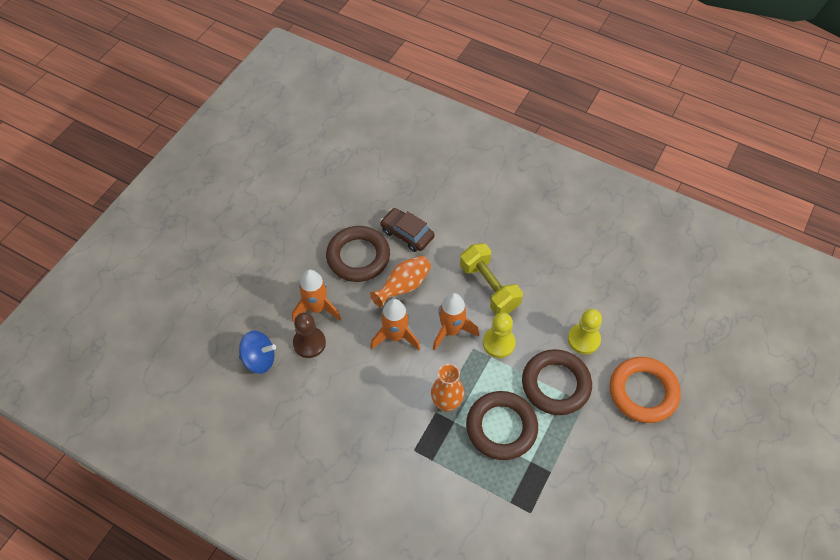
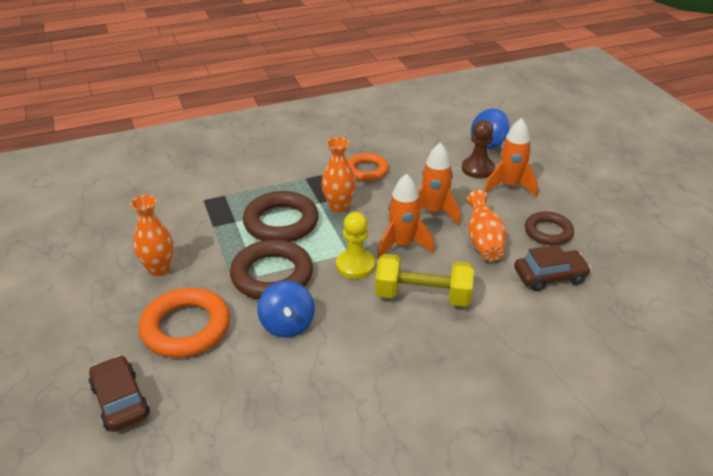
camera: 130 degrees right, 20 degrees down
(358, 257) = (548, 232): brown ring -> brown ring, size x0.63
(380, 421) = (366, 170): none -> orange ring
(583, 339) = (287, 324): yellow pawn -> blue spinning top
(622, 462) = (159, 269): none -> orange vase
(715, 374) = (120, 401): none -> brown car

